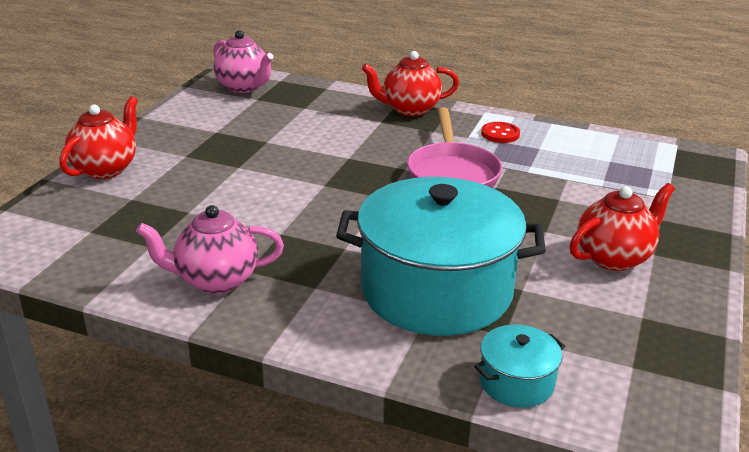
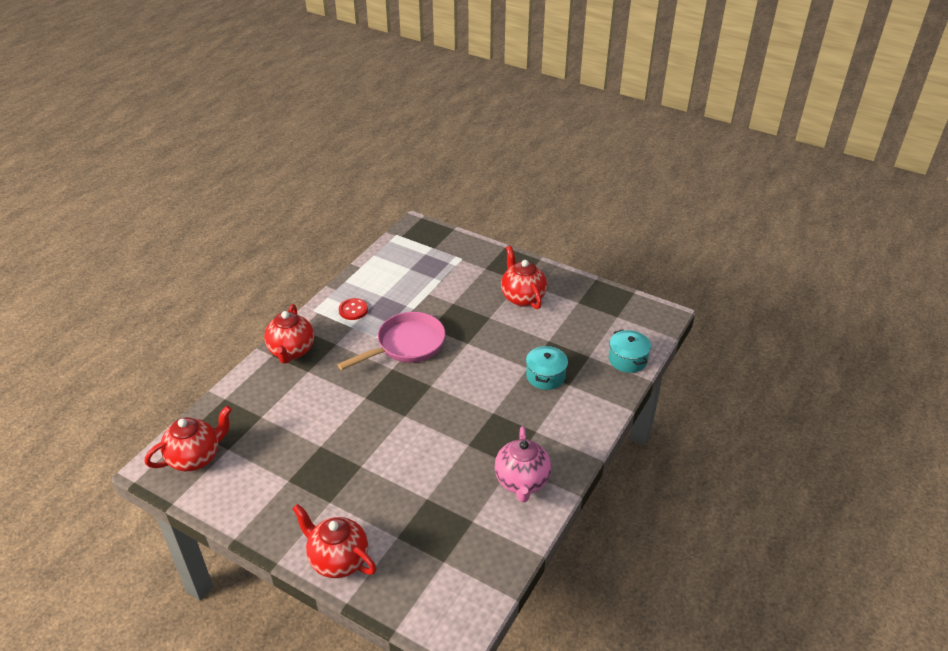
camera: 80 degrees left, 10 degrees up
(244, 87) = (195, 457): pink teapot -> red teapot
(436, 290) = (545, 376): turquoise pot -> turquoise pot, size x0.43
(452, 173) = (406, 345): pink pan -> pink pan turned 45 degrees counterclockwise

